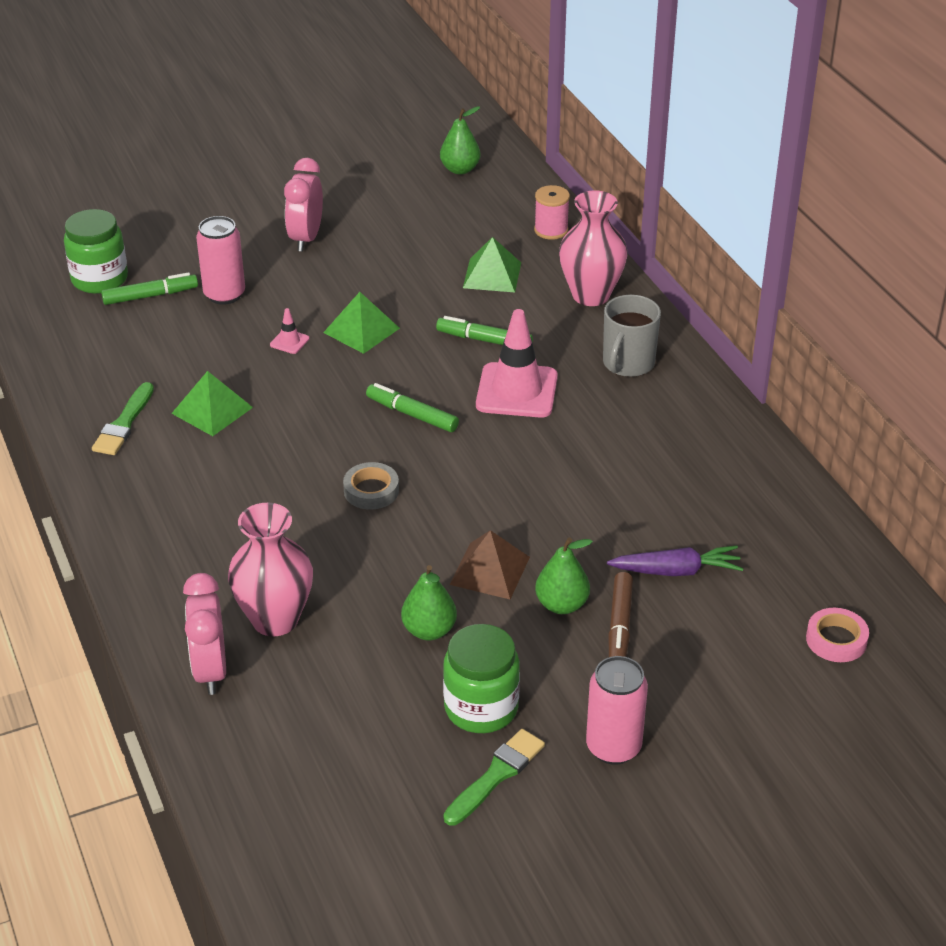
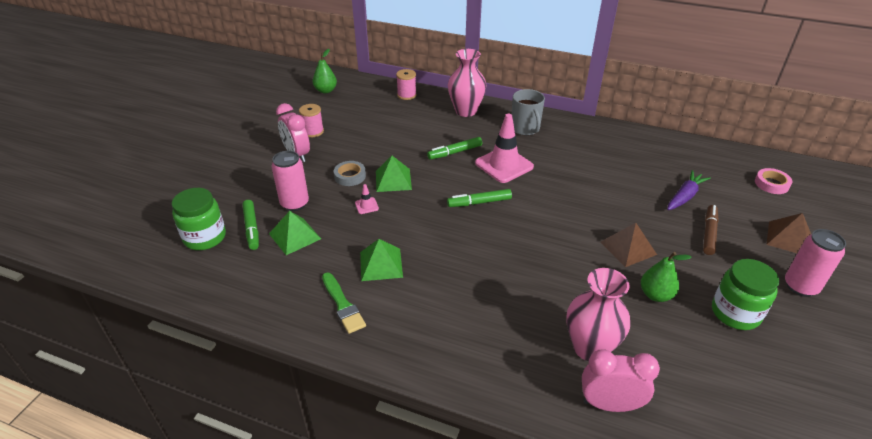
camera: 45 degrees left, 0 degrees up
(150, 296) = (251, 228): green marker -> green marker turned 135 degrees clockwise
(210, 670) = (609, 404): pink clock -> pink clock turned 150 degrees clockwise
(364, 219) = (313, 131): none -> pink spool
(371, 490) = (521, 249): grey tape -> grey tape (350, 176)
(492, 275) = (412, 124): green pyramid -> green pyramid (295, 236)
(496, 775) = (795, 339): green brush -> none
(561, 605) = (677, 241): green pear -> none
(619, 625) = (709, 233): brown marker -> brown marker turned 120 degrees counterclockwise
(713, 702) = (788, 238): none -> brown pyramid

